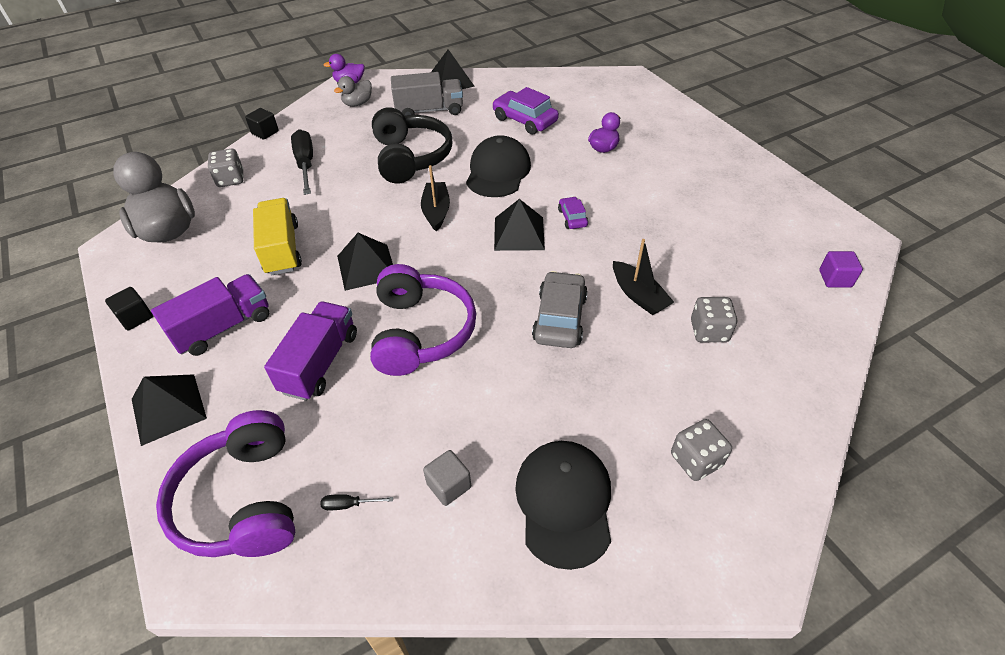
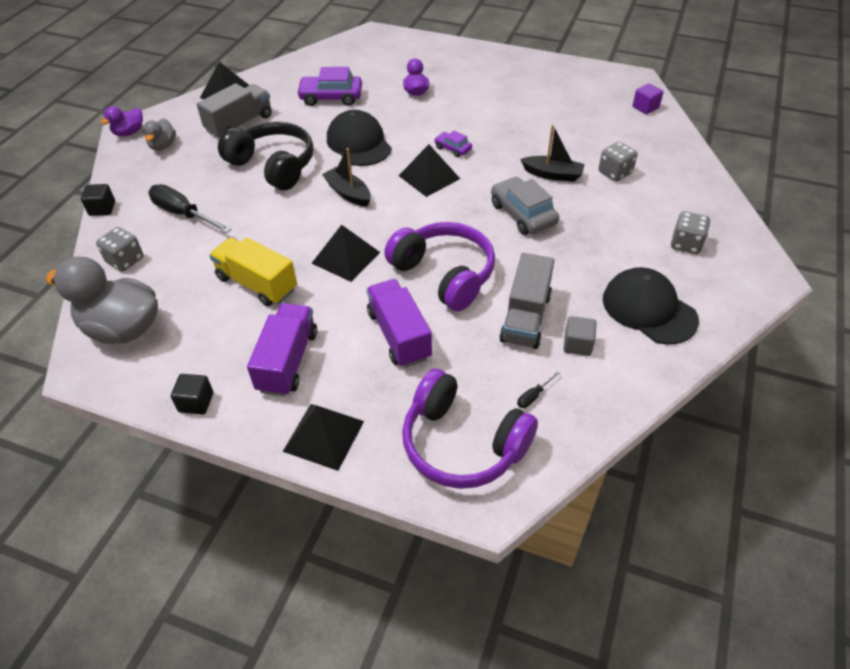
camera: 40 degrees left, 0 degrees up
(437, 422) = (525, 317): none -> grey truck

